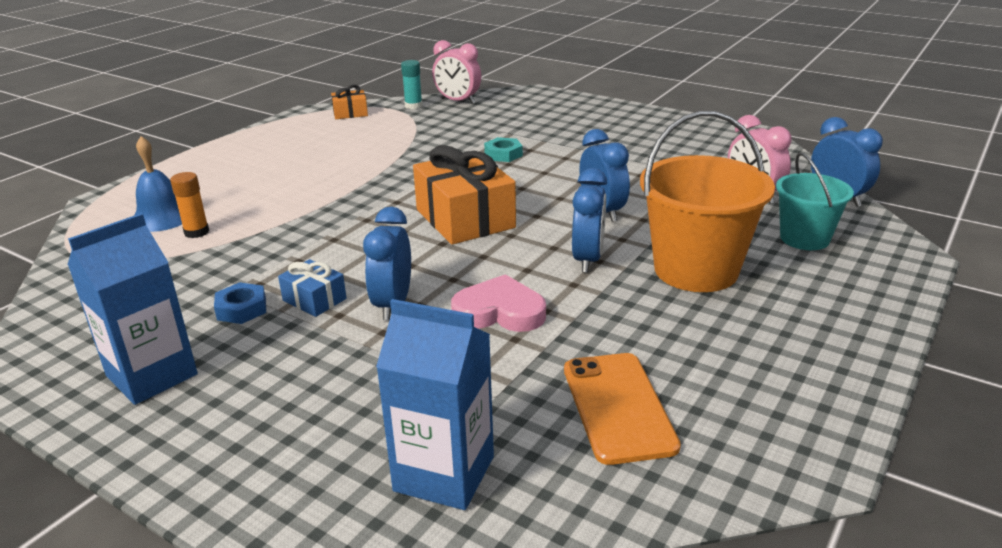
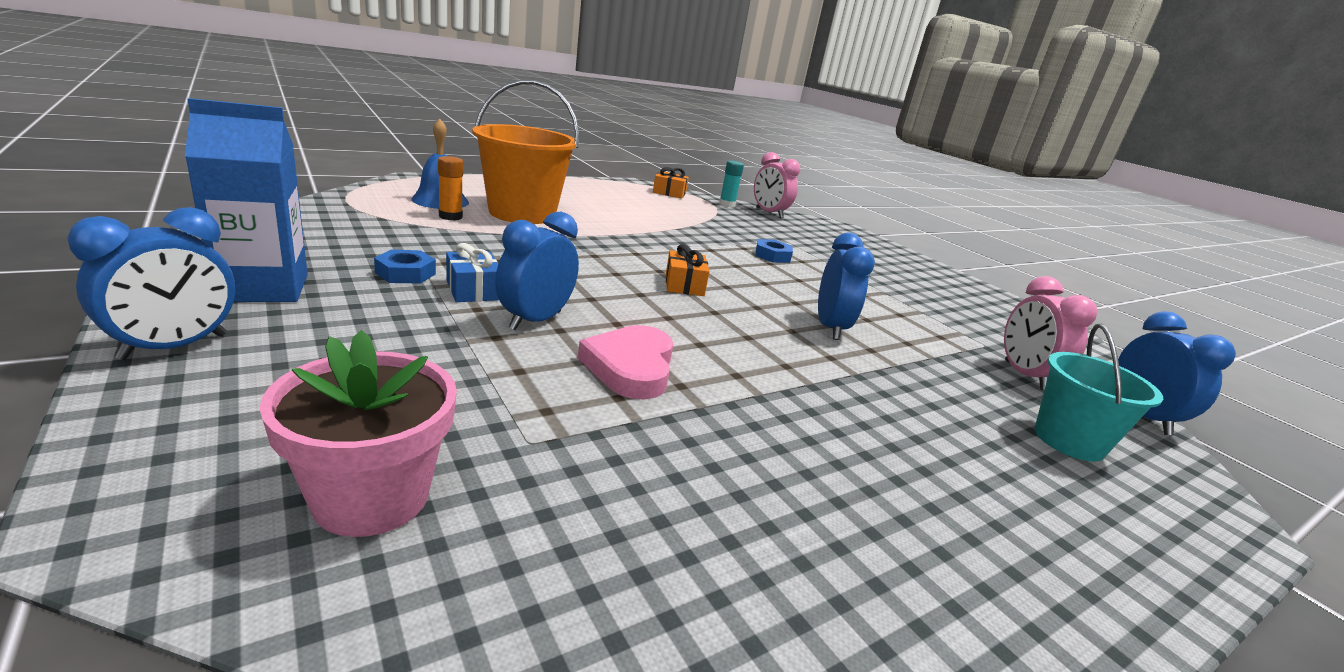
camera: 20 degrees right, 5 degrees down
(444, 473) = (372, 497): blue carton -> pink flower pot
(465, 218) = (684, 285): orange gift -> orange gift, size x0.49
(499, 312) = (631, 367): pink heart -> pink heart turned 120 degrees counterclockwise
(503, 154) = (772, 256): turquoise nut -> blue nut
(588, 259) = (775, 360): blue clock -> blue clock (174, 347)
(618, 407) = (659, 523): orange phone -> none
(696, 270) = (896, 418): orange bucket -> orange bucket (522, 213)

